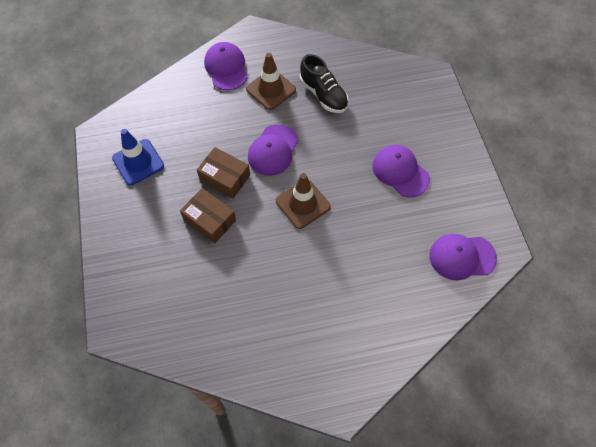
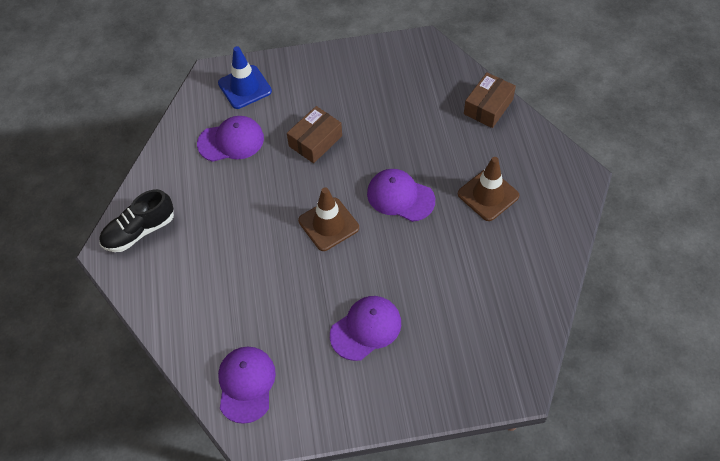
camera: 95 degrees right, 5 degrees down
(138, 162) = (388, 78): blue traffic cone -> blue traffic cone (245, 87)
(225, 178) = (365, 152): brown box -> brown box (488, 107)
(226, 68) = (519, 150): purple cap -> purple cap (231, 141)
(323, 94) = (482, 250): black shoe -> black shoe (139, 231)

